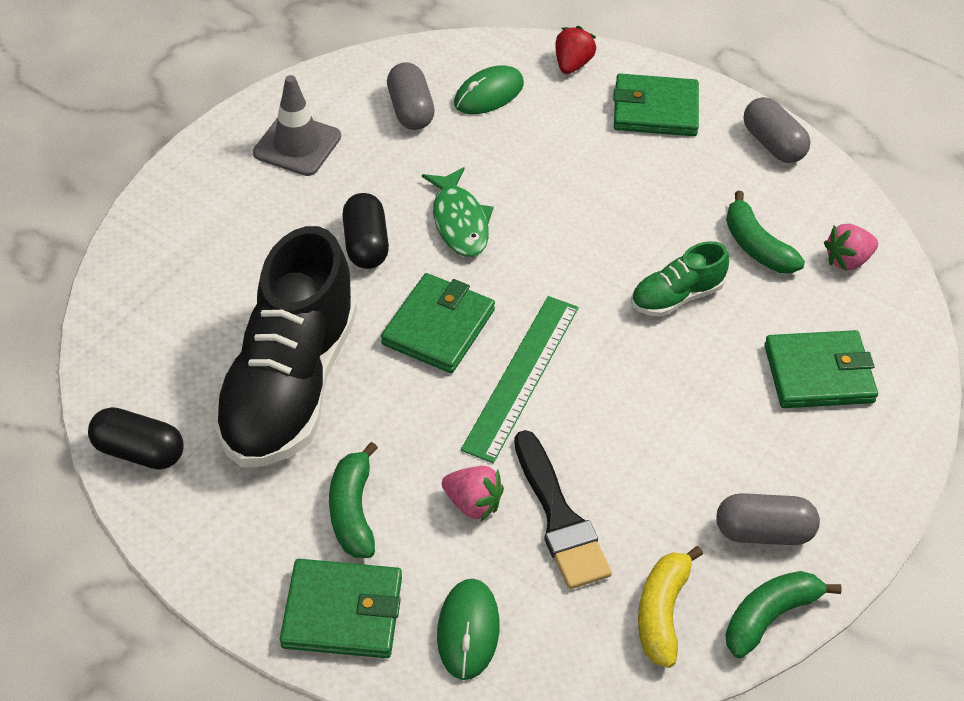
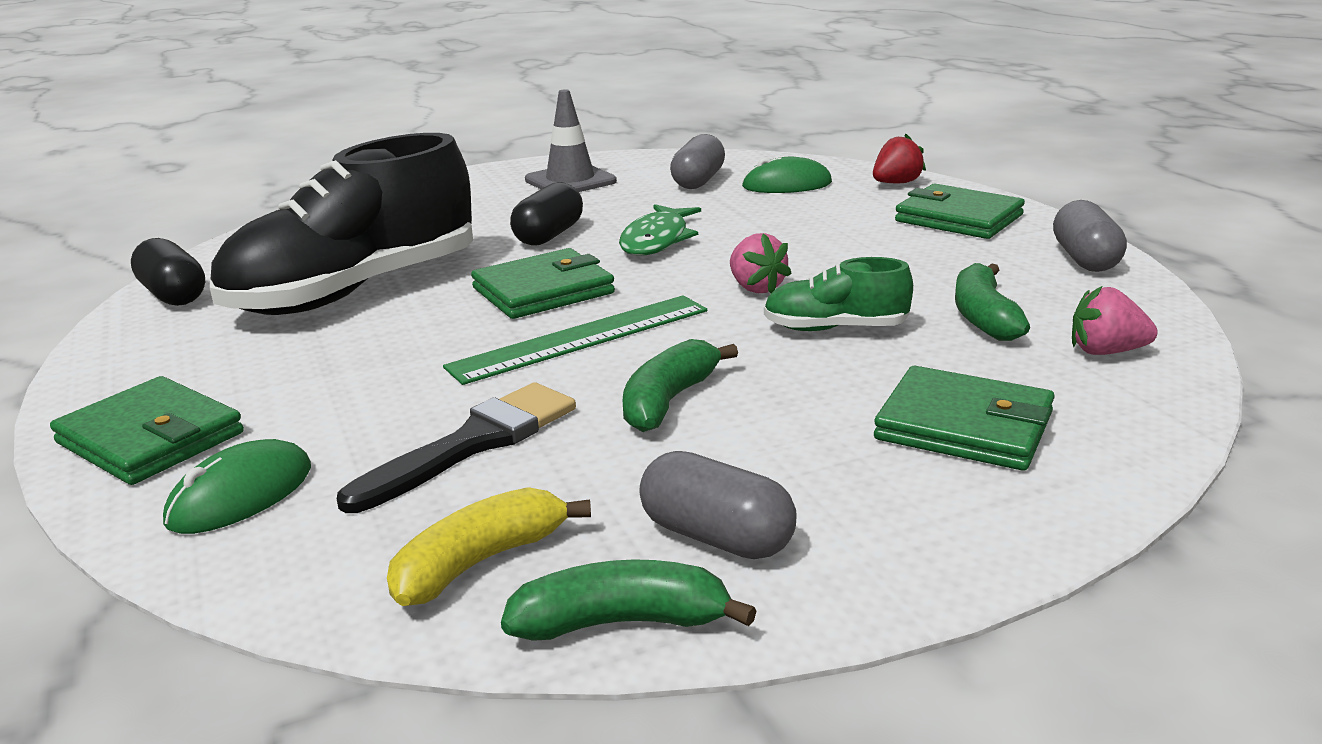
camera: 35 degrees right, 25 degrees down
(352, 511) = (277, 376): green banana -> green banana (668, 400)
(473, 503) = (398, 405): pink strawberry -> pink strawberry (756, 288)
(559, 518) = (472, 444): black brush -> black brush turned 150 degrees counterclockwise

